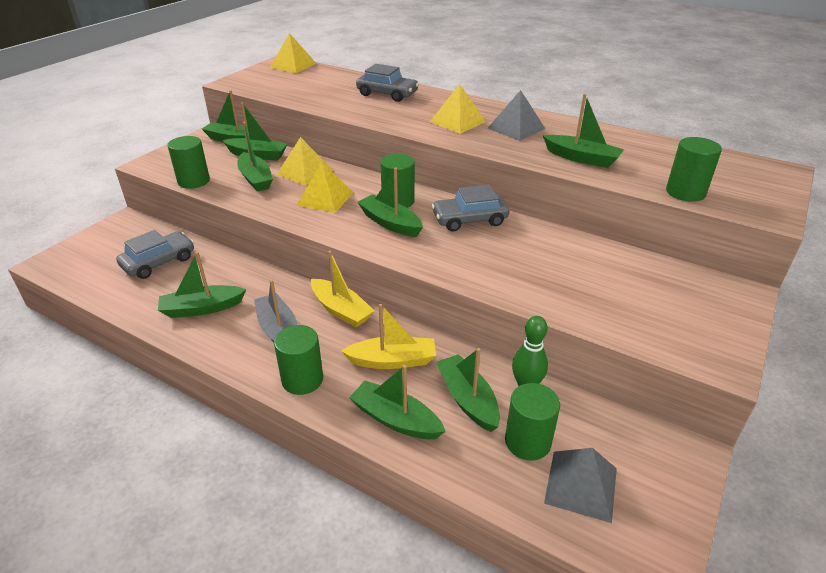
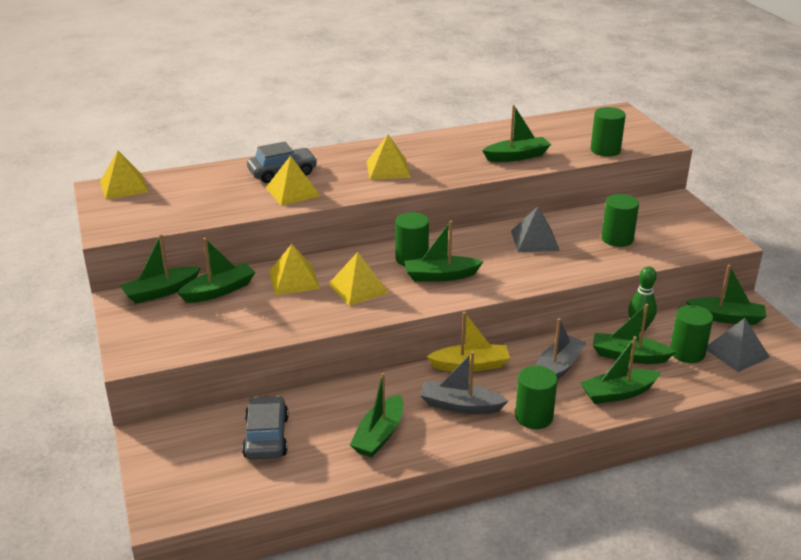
camera: 50 degrees left, 5 degrees down
(193, 181) = (218, 342): green cylinder -> green cylinder (617, 239)
(255, 179) = (268, 308): green boat -> green boat (726, 318)
(365, 107) = (293, 191): none -> yellow pyramid
(393, 361) = (557, 368): yellow boat -> grey boat
(469, 220) = (481, 243): grey car -> none
(516, 128) = (436, 155): grey pyramid -> grey pyramid (534, 240)

